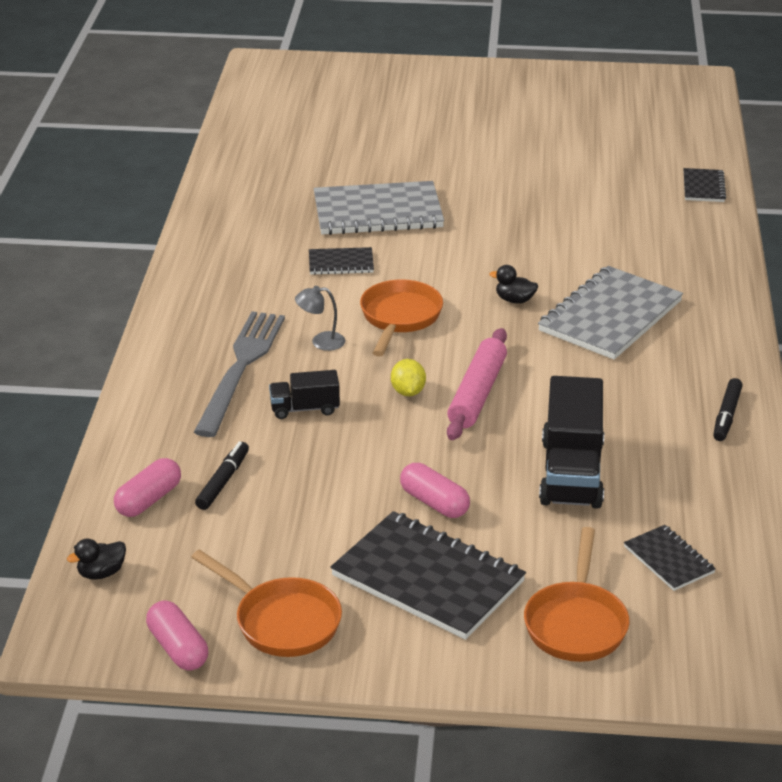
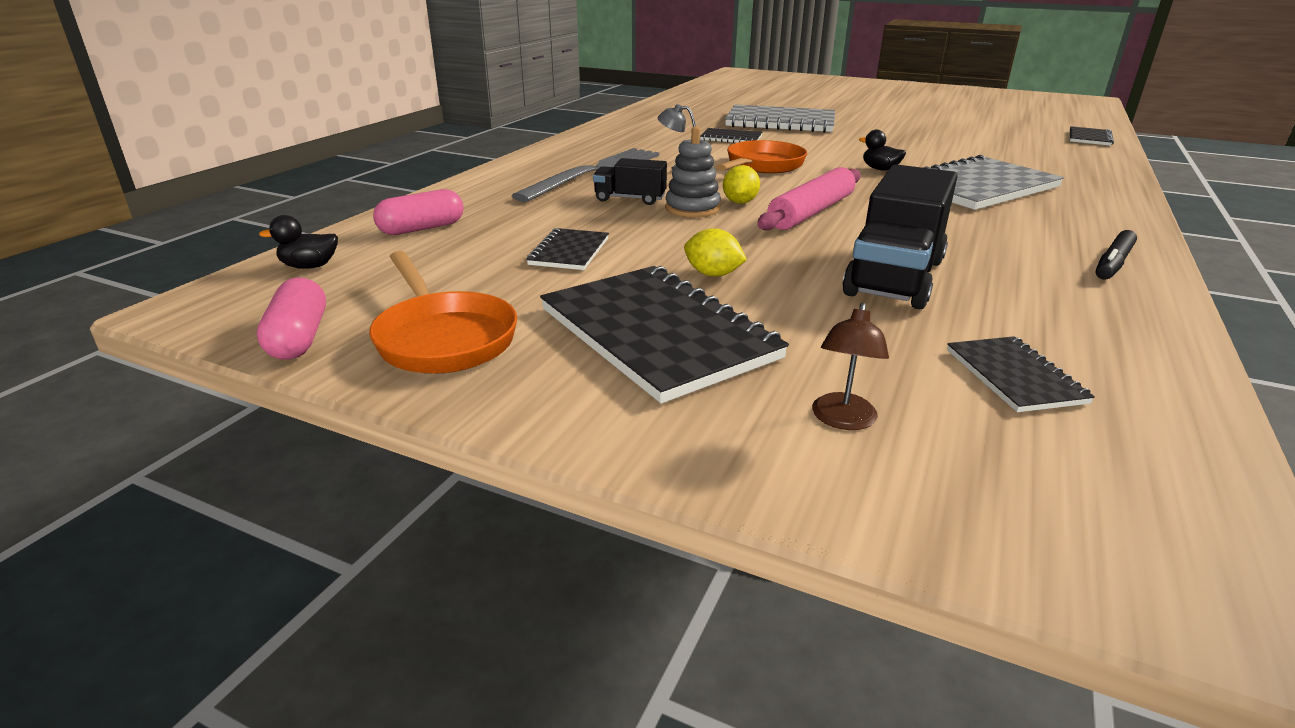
camera: 20 degrees right, 5 degrees down
(223, 481) = (505, 228): black marker -> none
(303, 501) = (569, 251): none -> black notebook
(370, 412) = (692, 208): none -> grey stacking toy
(434, 503) = (713, 274): pink capsule -> yellow lemon
(576, 623) = (842, 420): orange pan -> brown lamp

